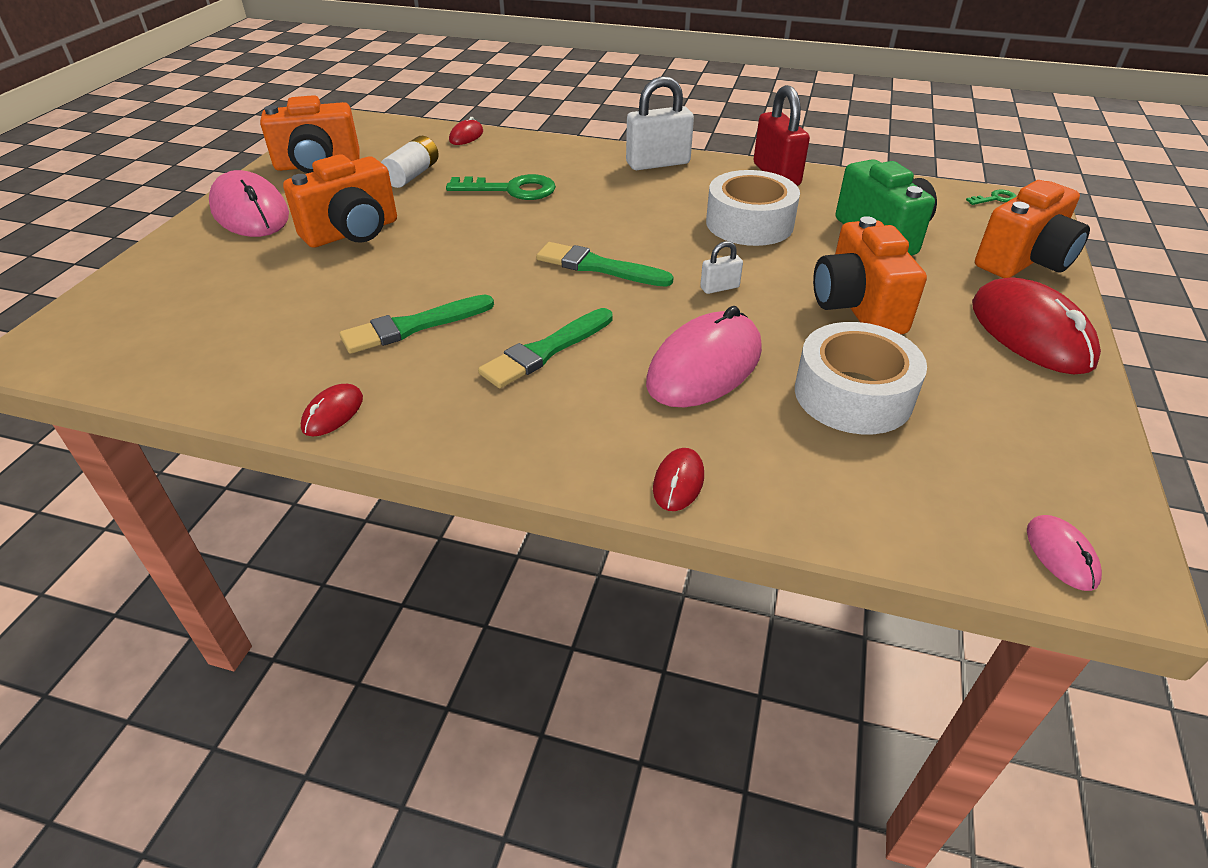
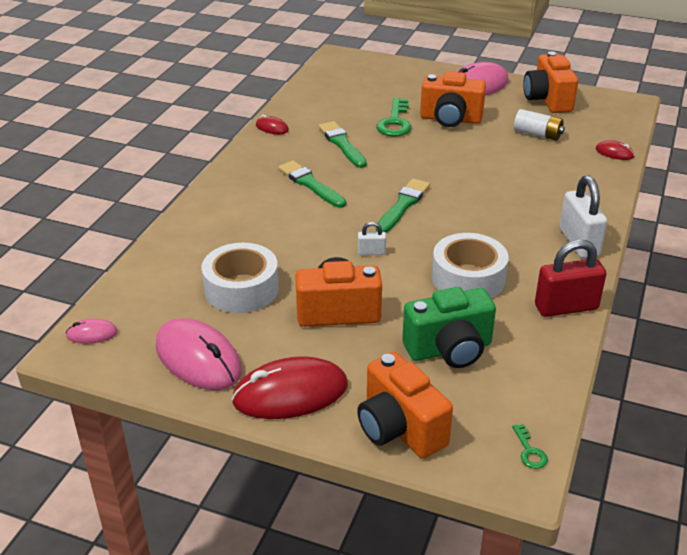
camera: 95 degrees right, 5 degrees down
(352, 232) = (450, 119): orange camera -> orange camera turned 45 degrees counterclockwise
(511, 190) = (518, 173): green key -> green key (395, 122)
(678, 482) = (191, 219): red mouse -> none
(704, 366) = (283, 237): pink mouse -> pink mouse (198, 358)
(719, 288) = (371, 252): white padlock -> white padlock turned 75 degrees counterclockwise

